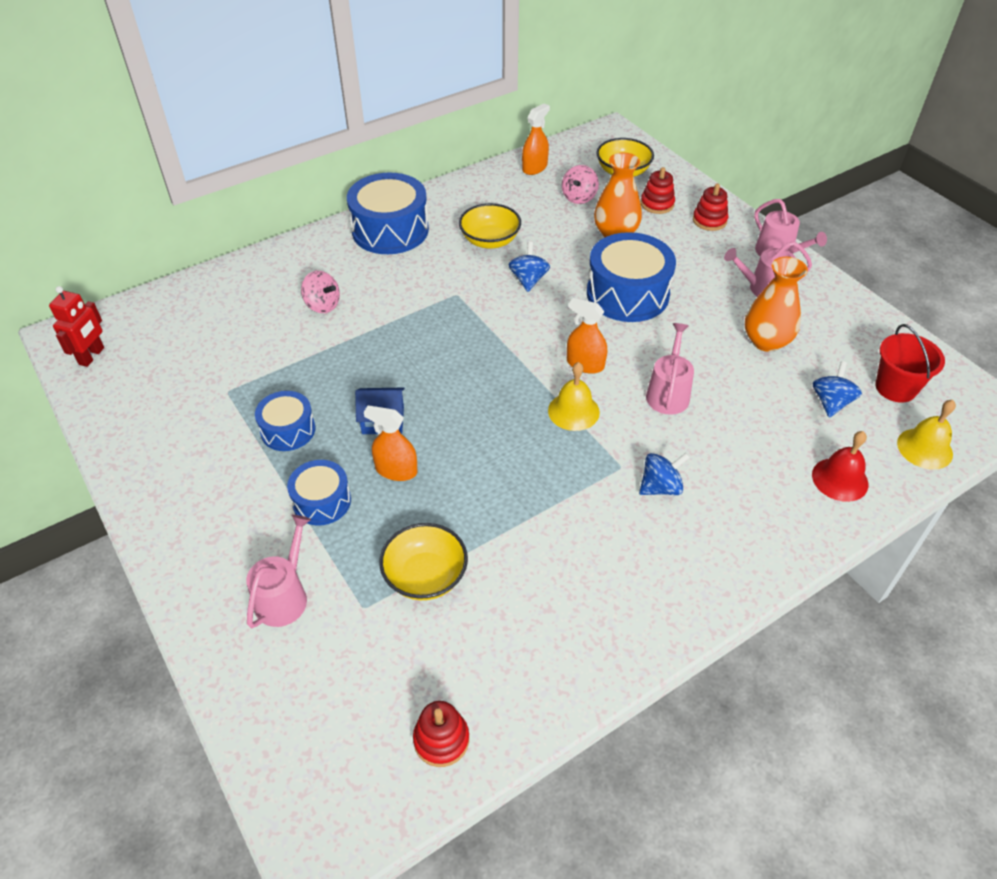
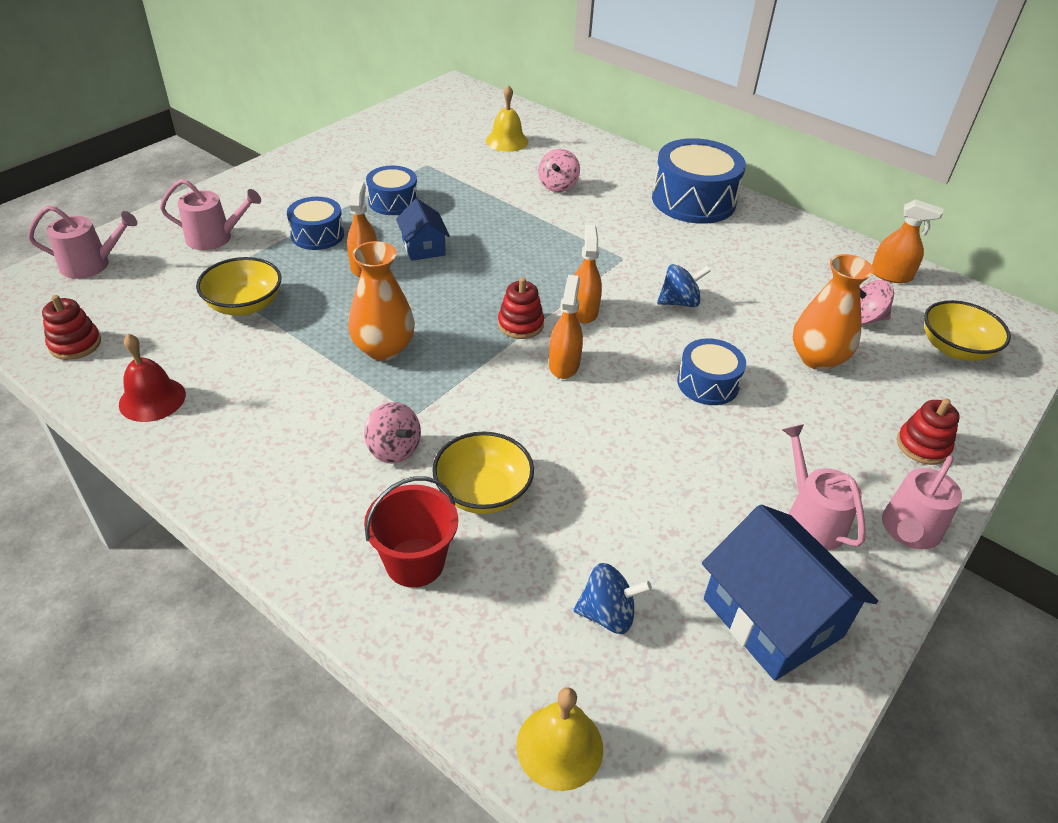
camera: 70 degrees right, 5 degrees down
(92, 356) = (439, 102): red robot -> none
(490, 240) = (726, 265): yellow bowl -> yellow bowl (483, 492)
(520, 336) = (583, 311): none -> orange spray bottle
(573, 411) = (485, 366): yellow bell -> yellow bell (507, 141)
(627, 294) = (708, 383): blue drum -> blue drum, size x0.57
(657, 204) = (913, 389): red stacking toy -> red stacking toy (520, 324)
(660, 487) = (394, 449): blue spinning top -> pink spinning top
(668, 393) = (548, 439): pink watering can -> pink watering can (91, 264)
(766, 341) = (697, 530): orange vase -> orange vase (384, 349)
(837, 331) = (772, 617): none -> blue house
(840, 479) = (459, 631): red bell -> red bell (152, 399)
(895, 388) = (680, 703): red bucket -> red bucket (415, 562)

